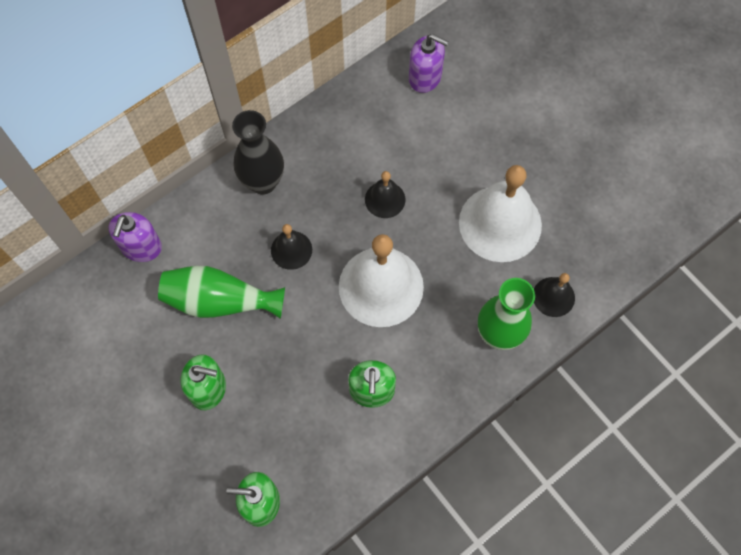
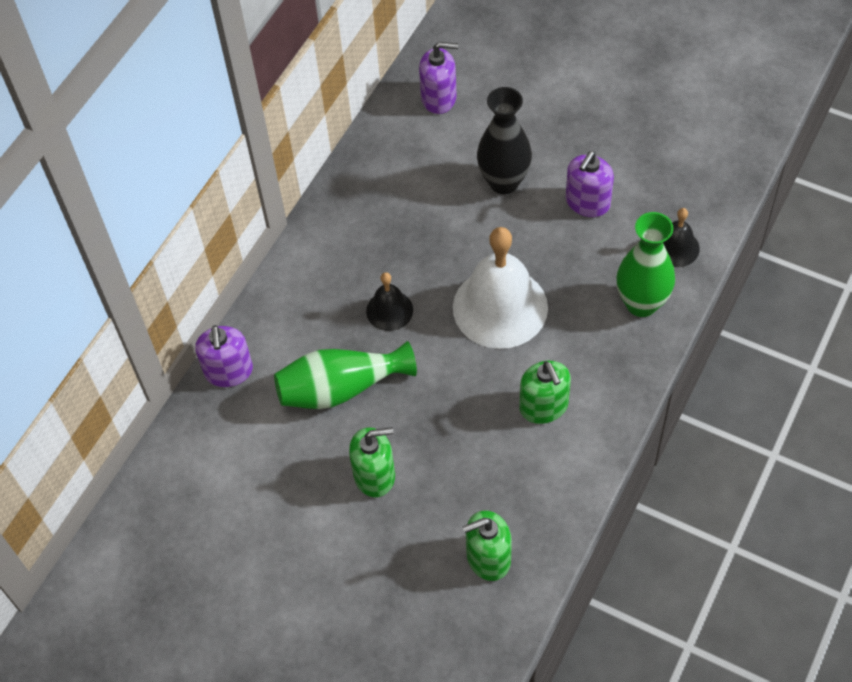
camera: 20 degrees left, 10 degrees down
(263, 182) = (325, 259): black vase -> black vase (504, 182)
(385, 199) = (460, 226): black bell -> none
(500, 223) = (587, 202): white bell -> purple soap dispenser

